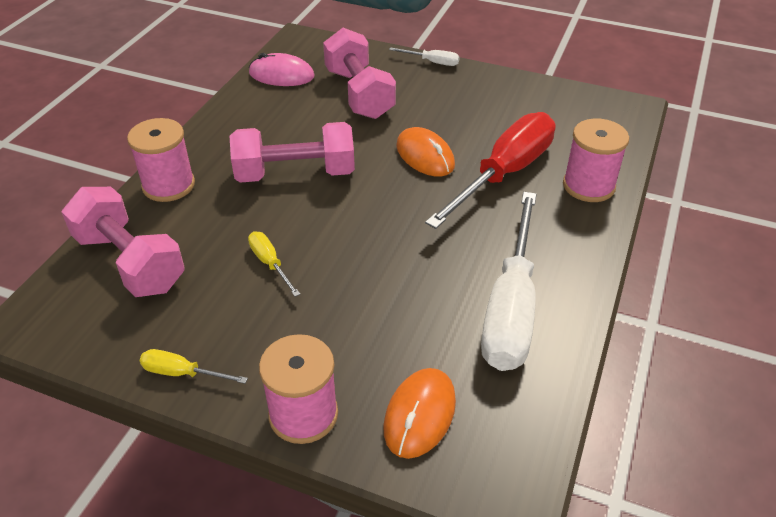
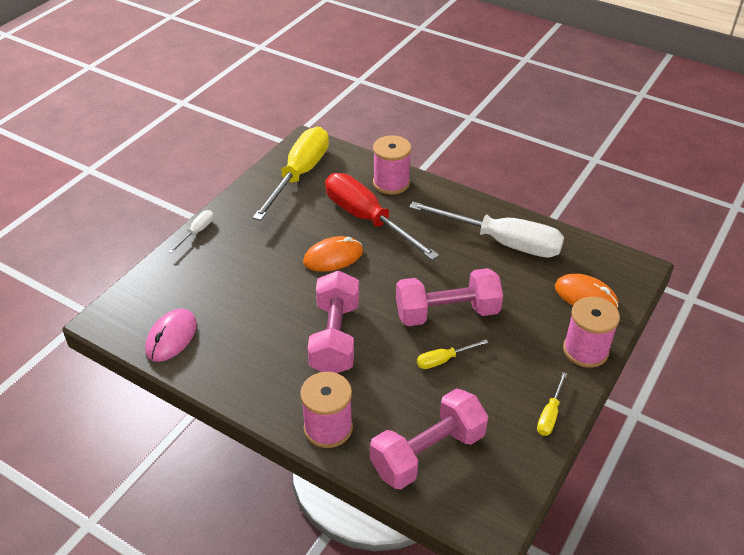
camera: 80 degrees left, 0 degrees up
(359, 94) = (228, 285): pink dumbbell -> pink dumbbell (447, 313)
(563, 111) = (299, 175): none -> yellow screwdriver

